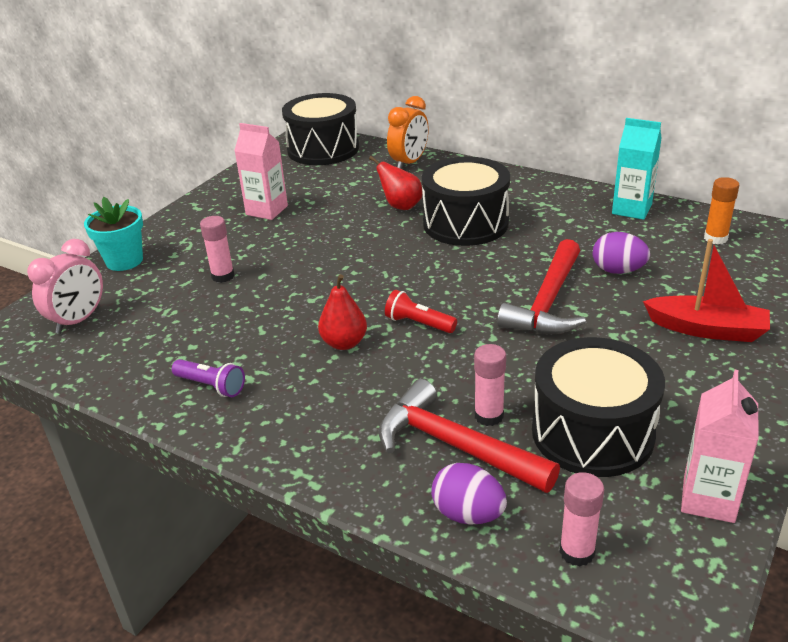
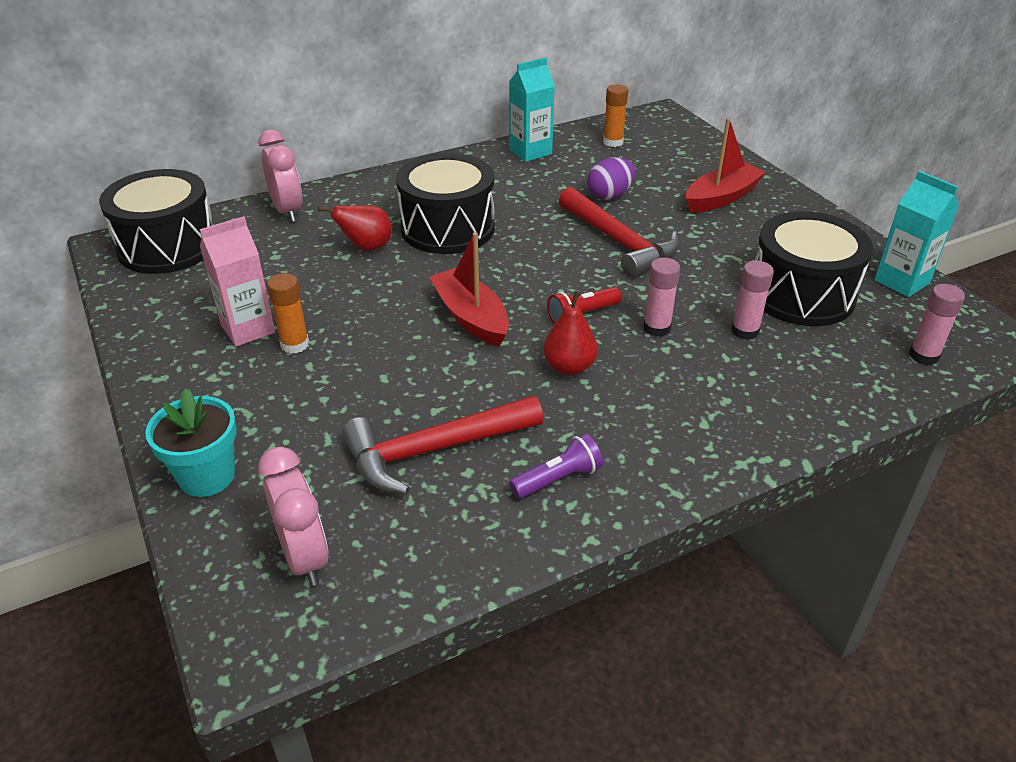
camera: 60 degrees left, 5 degrees up
(223, 276) = (350, 405): pink glue stick -> pink glue stick (657, 328)
(266, 231) = (295, 344): none -> orange glue stick
(362, 279) = (471, 317): none -> red boat
(409, 163) = (287, 211): orange clock -> pink clock
(455, 446) = (770, 362): red hammer -> red hammer (434, 450)
(468, 514) = (856, 388): purple egg -> none
(708, 499) = (901, 281): pink carton -> turquoise carton

